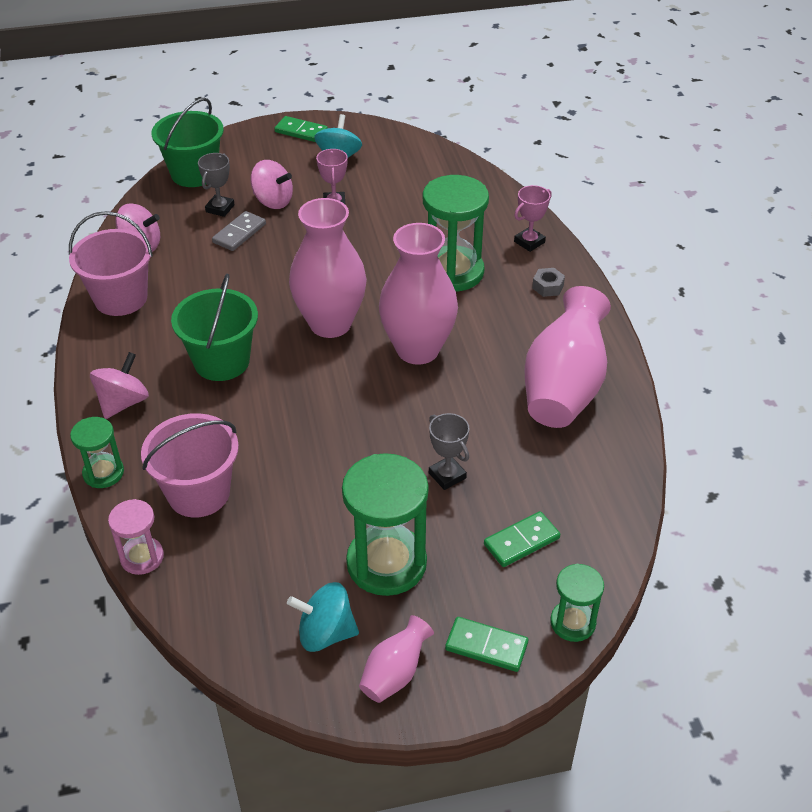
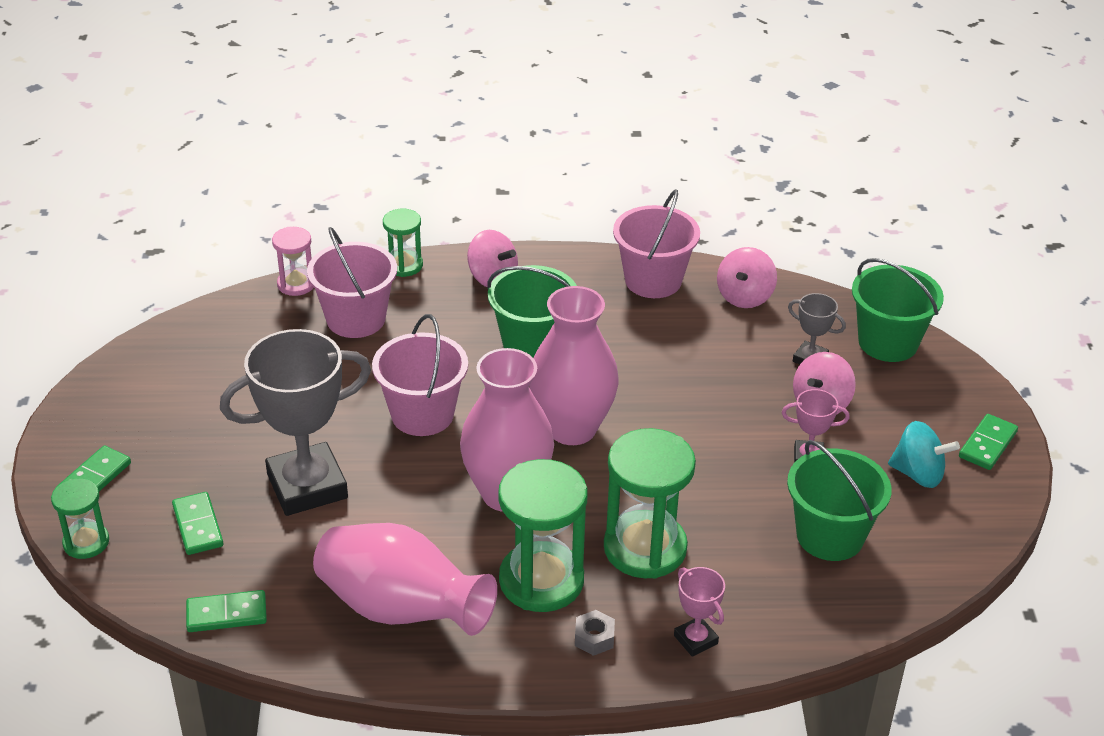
camera: 100 degrees right, 5 degrees down
(239, 233) = (756, 371): grey domino -> none
(325, 633) = (163, 381): turquoise spinning top -> none
(333, 417) = (422, 414): none -> pink bucket
(386, 563) = (218, 427): green hourglass -> green hourglass (541, 580)
(395, 673) = (100, 417): pink vase -> none
(411, 192) = (830, 536): none -> green bucket
(447, 475) = (307, 486): grey trophy -> grey trophy, size x2.19
(612, 493) = (226, 614): none -> green domino

